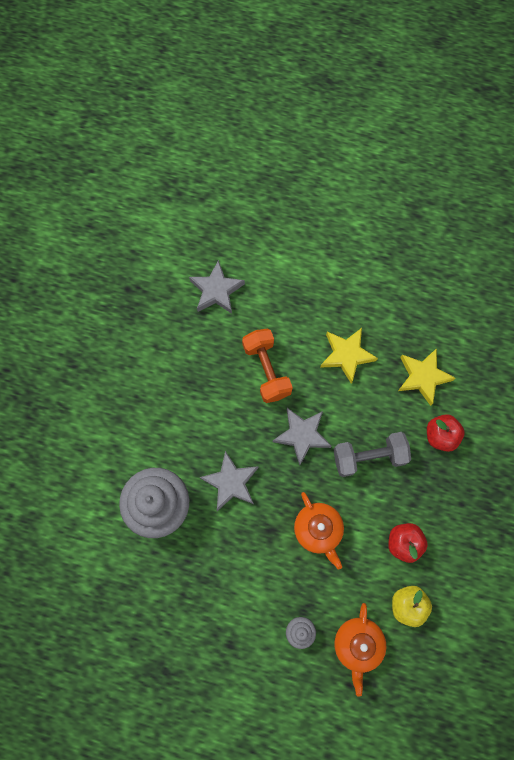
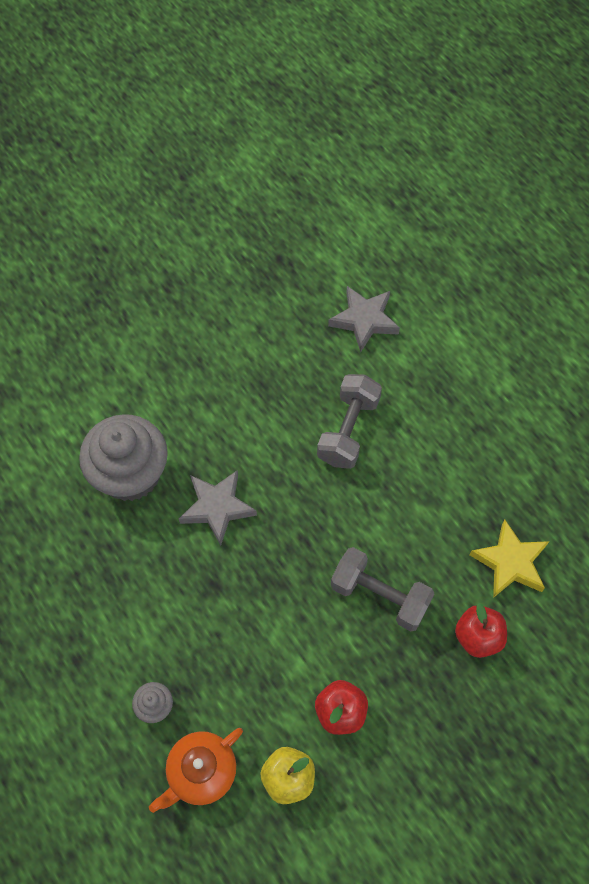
camera: 40 degrees right, 10 degrees down
(266, 370) = (348, 430): orange dumbbell -> grey dumbbell
(302, 435) = (328, 520): grey star -> none
(318, 530) = (262, 624): orange teapot -> none
(346, 355) = (445, 478): yellow star -> none

